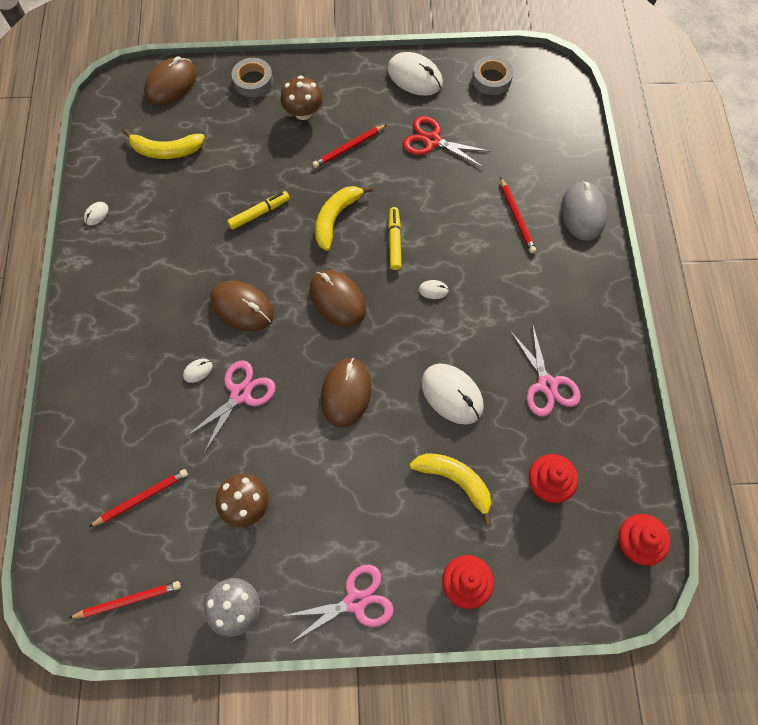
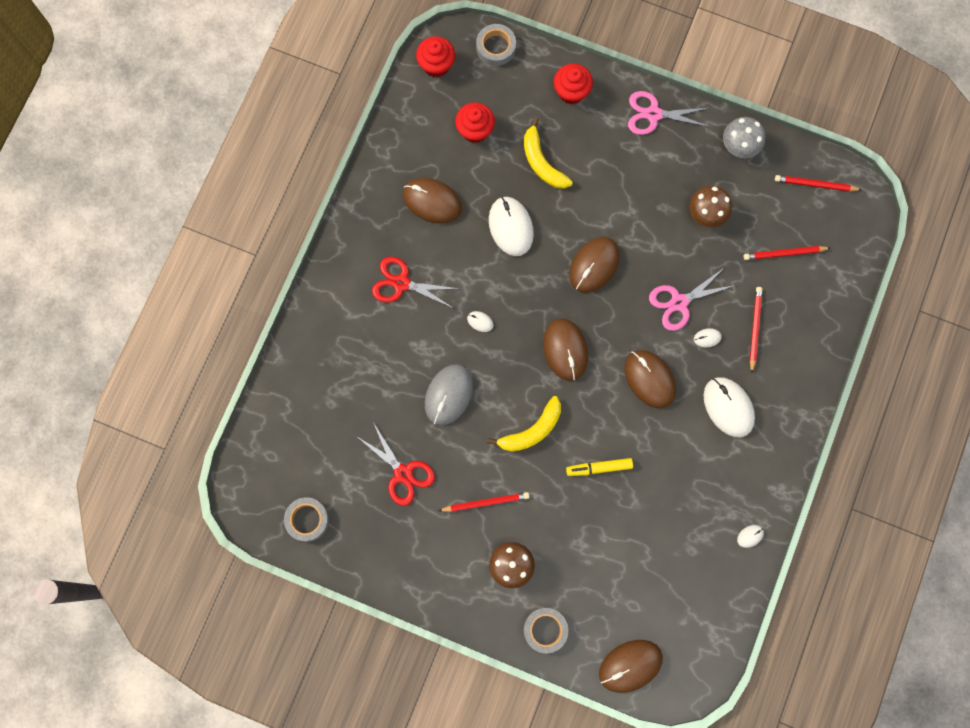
camera: 155 degrees left, 10 degrees up
(166, 150) = (661, 581): yellow banana -> none
(394, 241) = (490, 383): yellow marker -> none
(414, 77) = (381, 558): white mouse -> white mouse (728, 407)
(516, 217) = (370, 357): red pencil -> red pencil (754, 328)
(529, 292) = (401, 283): none -> red scissors
(546, 385) = (432, 201): pink scissors -> brown mouse
(581, 600) = (496, 47): none -> grey tape
(583, 213) = (310, 335): grey mouse -> grey mouse (448, 395)

